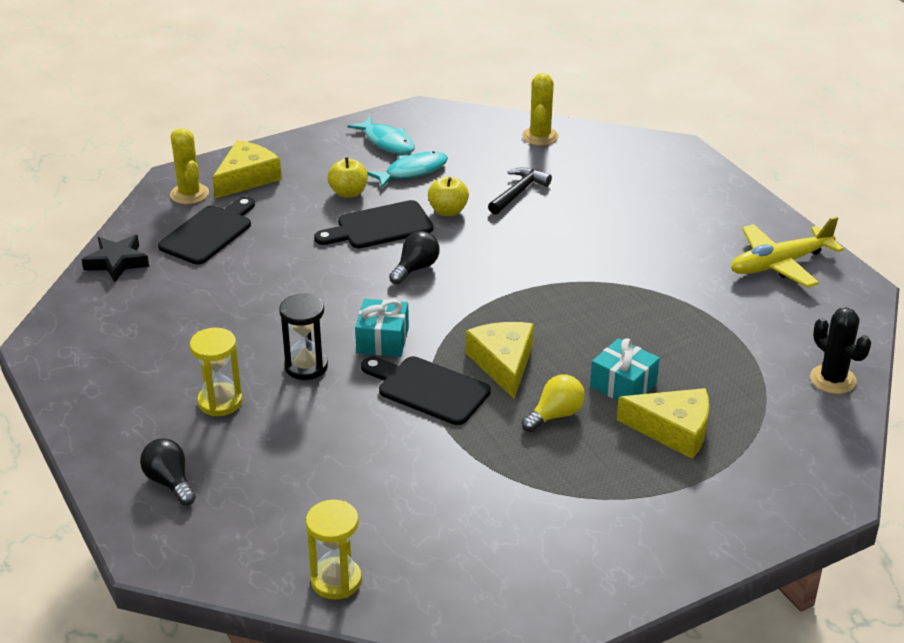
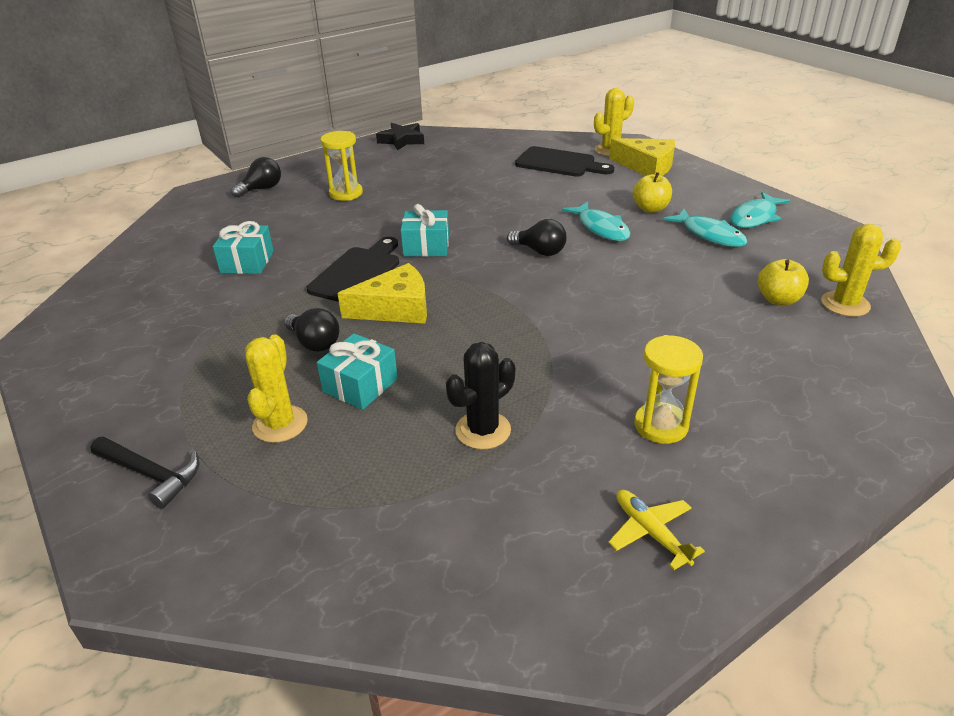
camera: 85 degrees right, 0 degrees up
(117, 262) = (509, 140): black star -> black star (402, 140)
(306, 366) = (388, 218): black hourglass -> none
(336, 581) = (138, 256): yellow hourglass -> yellow hourglass (661, 425)
(379, 227) = (601, 228): black cutting board -> turquoise fish
(380, 477) = (247, 262): none -> turquoise gift
(448, 211) = (647, 259): yellow apple -> yellow apple (778, 299)
(518, 192) = (709, 297): black hammer -> black hammer (151, 474)
(555, 415) = (314, 343): yellow light bulb -> black light bulb
(673, 430) = (280, 424): yellow cheese -> yellow cactus
(780, 264) = (651, 533): yellow plane -> yellow plane, size x0.56
(833, 379) = (368, 585): black cactus -> black cactus (483, 430)

